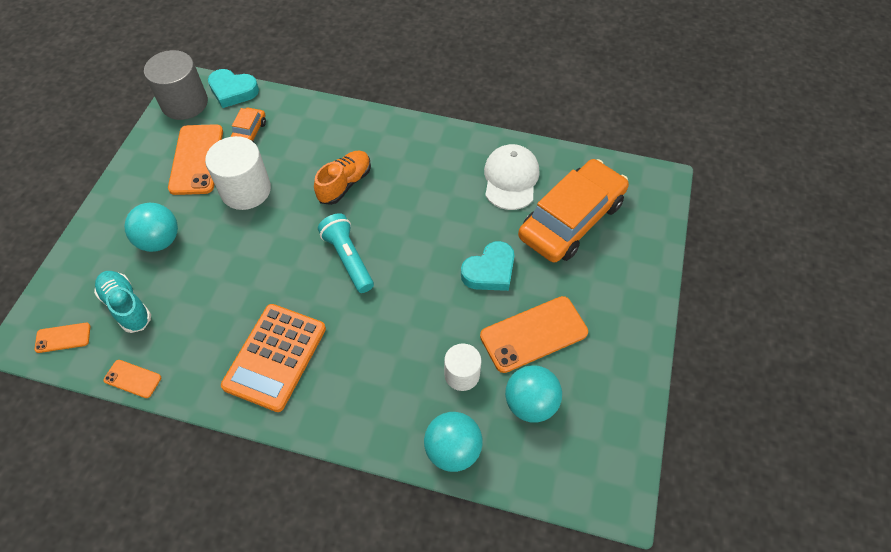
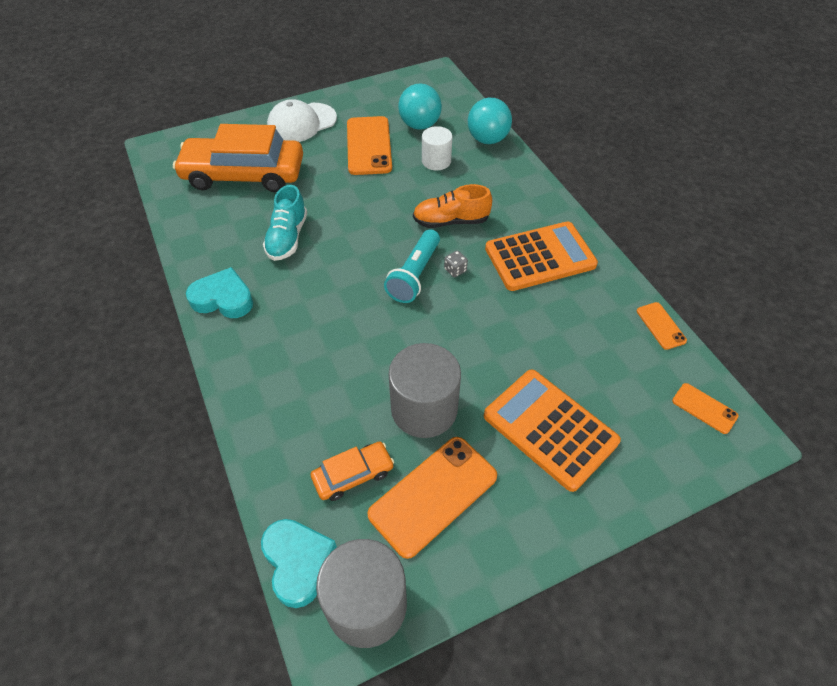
camera: 130 degrees left, 5 degrees down
(127, 306) = (627, 389): turquoise shoe -> turquoise shoe (287, 237)
(160, 240) = (550, 429): turquoise ball -> orange calculator
(246, 190) = (424, 409): white cylinder -> grey cylinder
(325, 287) = (455, 270): none -> grey dice
(345, 184) = (339, 334): orange shoe -> orange shoe (451, 221)
(490, 271) = (338, 191): turquoise heart -> turquoise heart (223, 298)
(511, 179) = (228, 227): white cap -> white cap (301, 123)
(533, 334) = (369, 146): orange phone -> orange phone turned 60 degrees clockwise

